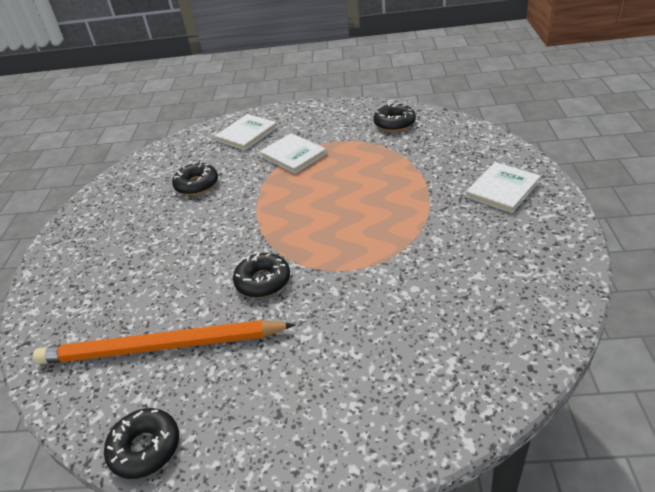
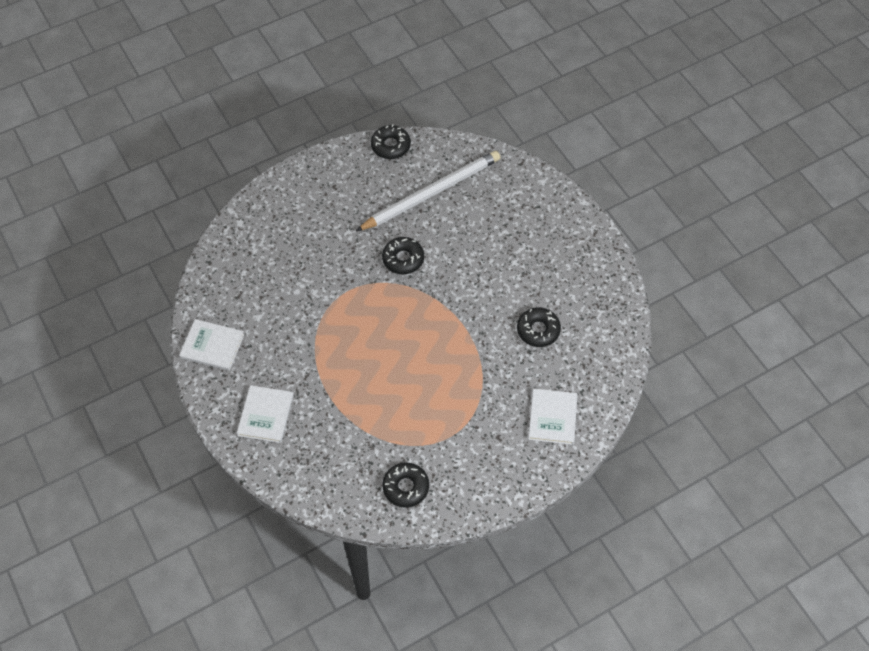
camera: 145 degrees right, 20 degrees up
(161, 347) = (431, 193): orange pencil -> white pencil
(293, 155) = (478, 400): white book -> white book (212, 346)

